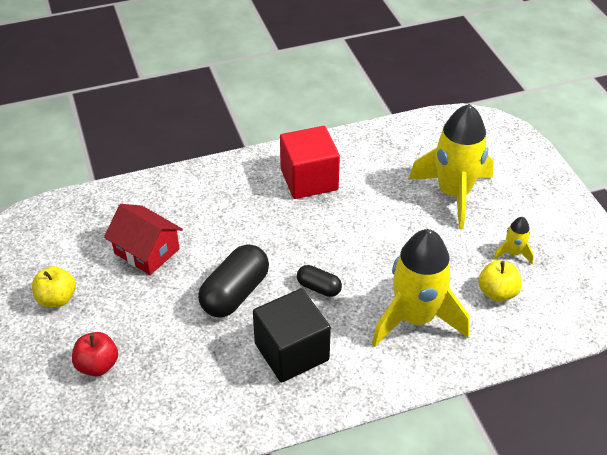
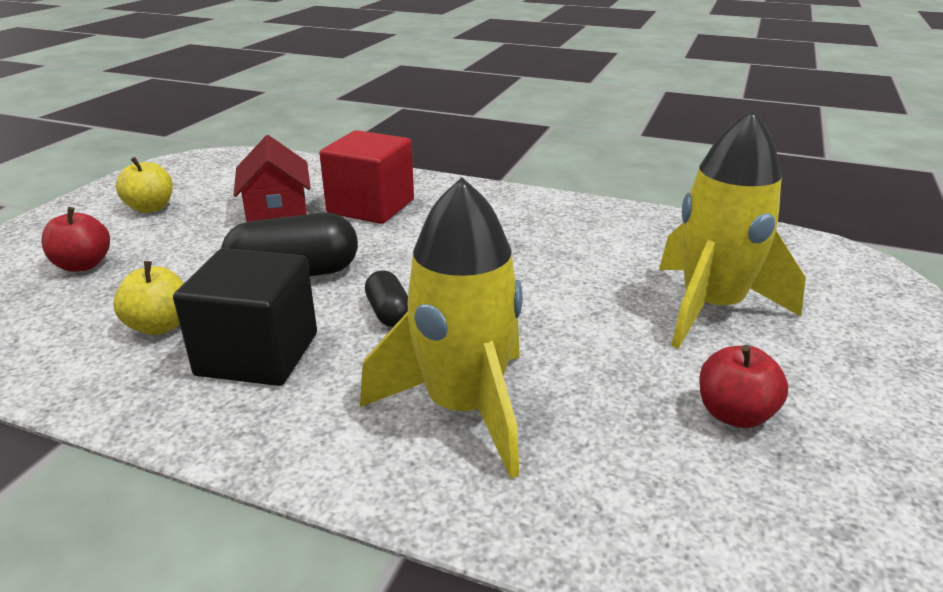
camera: 40 degrees right, 15 degrees down
(309, 179) = (527, 224): red cube -> red cube (371, 206)
(497, 292) = (641, 448): yellow apple -> yellow apple (160, 326)
(513, 253) = (734, 414): yellow rocket -> red apple

